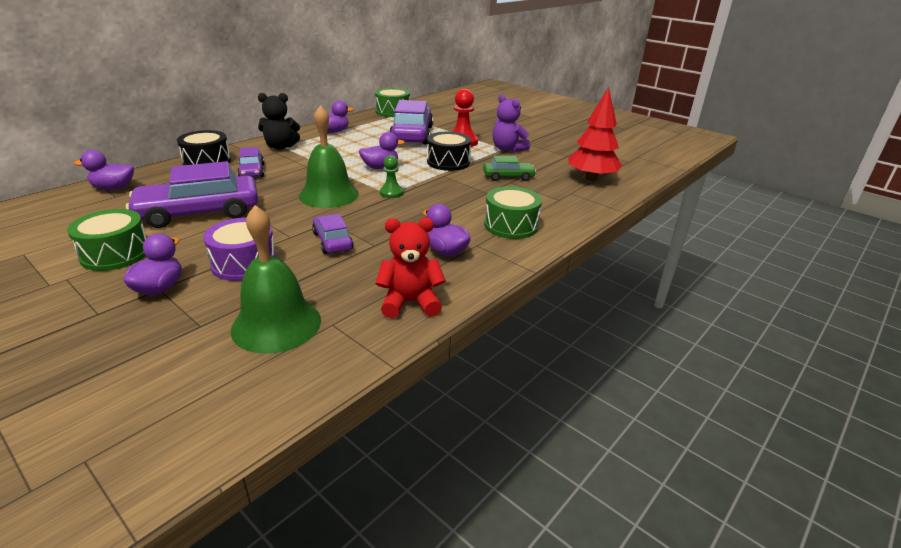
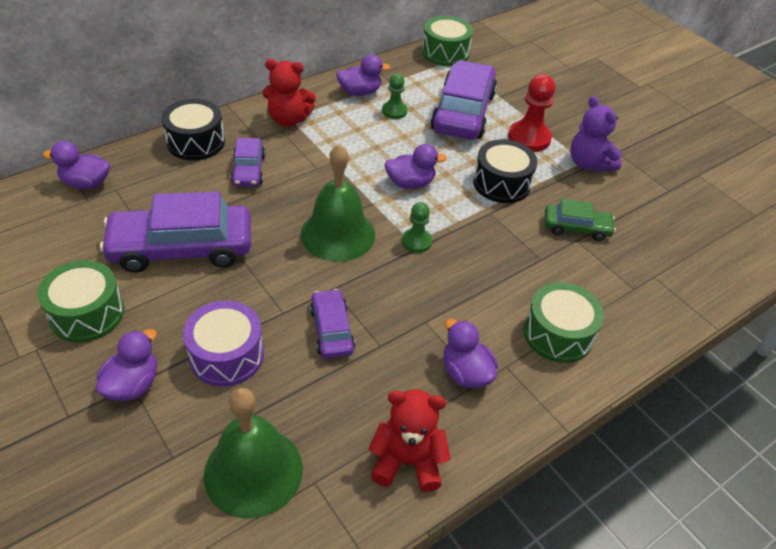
camera: 10 degrees right, 15 degrees up
(281, 147) = (288, 119): black teddy bear -> red teddy bear
(361, 137) = (394, 111): none -> green pawn
(591, 178) = (691, 248): red tree -> none

